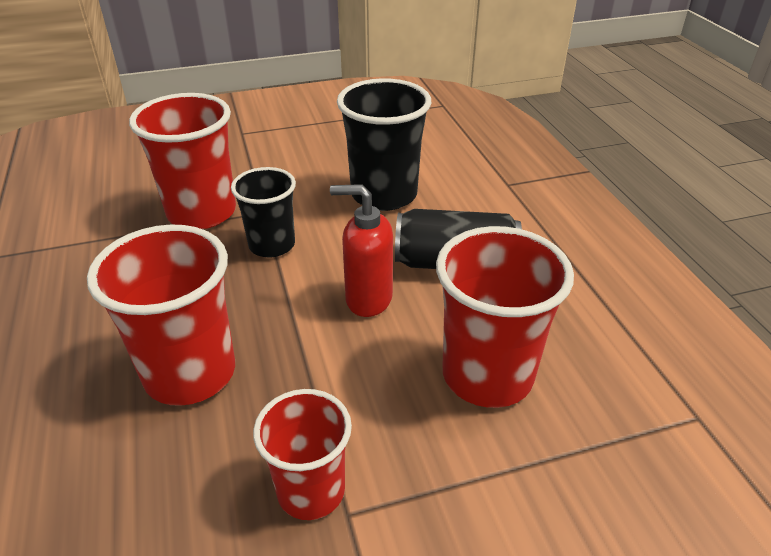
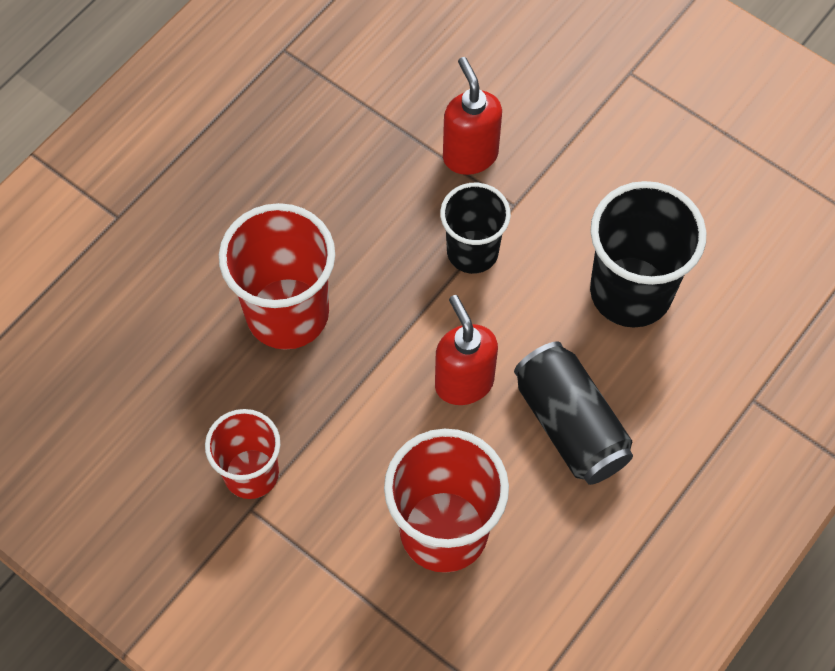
camera: 55 degrees right, 25 degrees up
(202, 212) = (470, 155): red cup -> red soap dispenser

